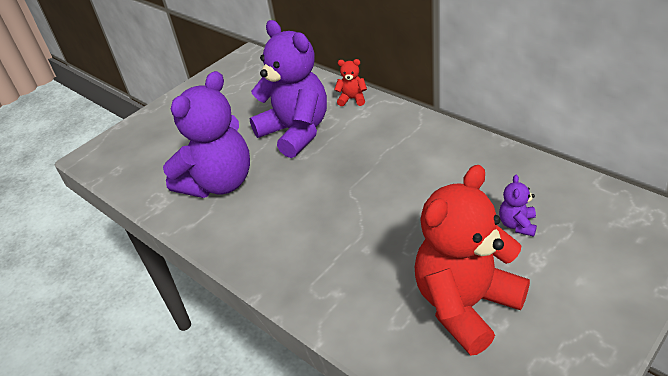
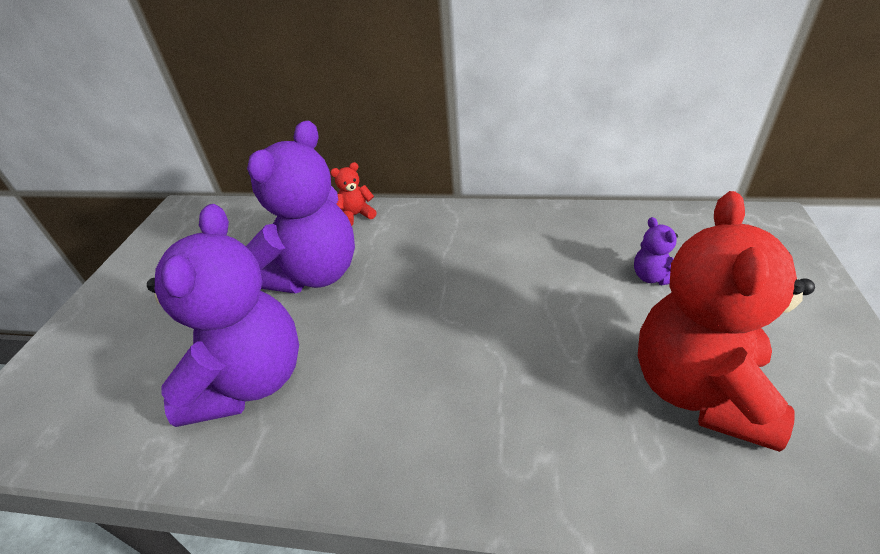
camera: 35 degrees left, 0 degrees up
(296, 132) = (314, 274): purple teddy bear -> purple teddy bear turned 105 degrees clockwise

